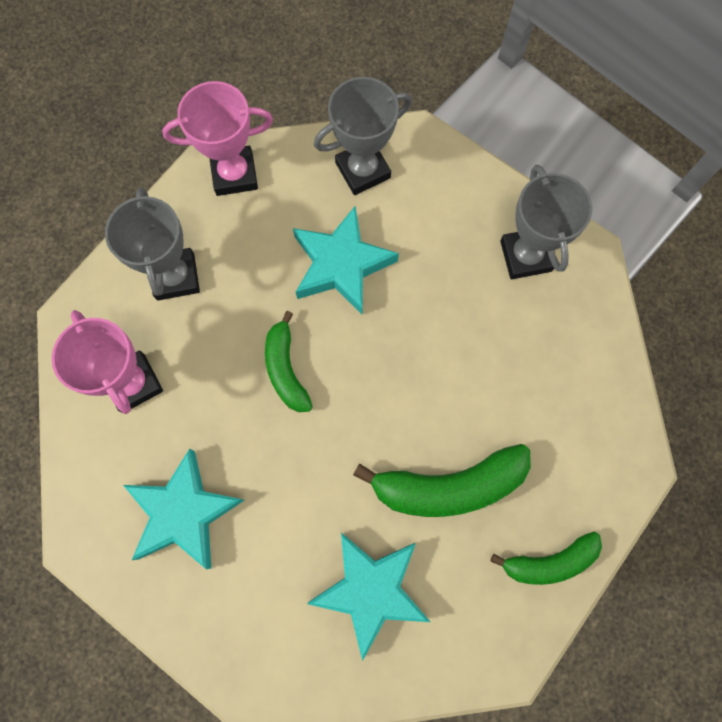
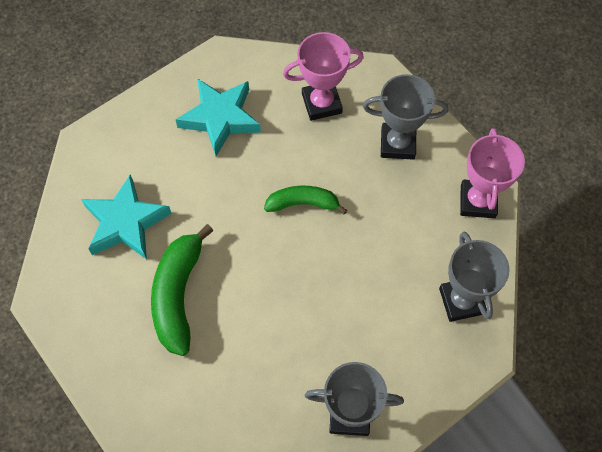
camera: 105 degrees right, 10 degrees down
(341, 265) = (378, 263): turquoise star -> none
(549, 561) = (98, 352): green banana -> none

